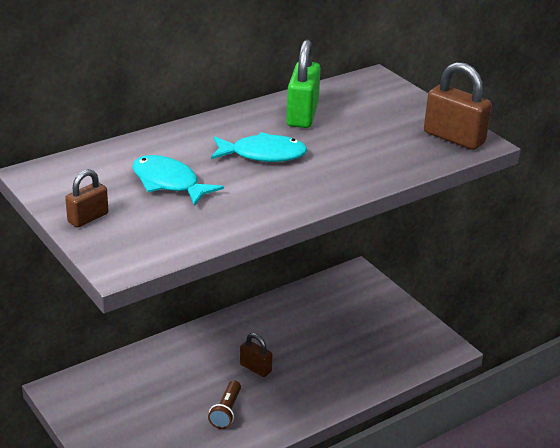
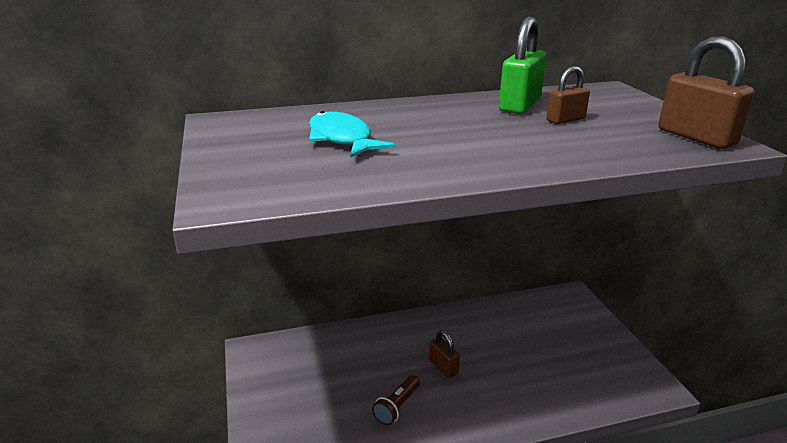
camera: 20 degrees right, 5 degrees down
(88, 218) = (232, 156): brown padlock -> brown padlock (565, 120)
(263, 155) = (460, 129): turquoise fish -> none

